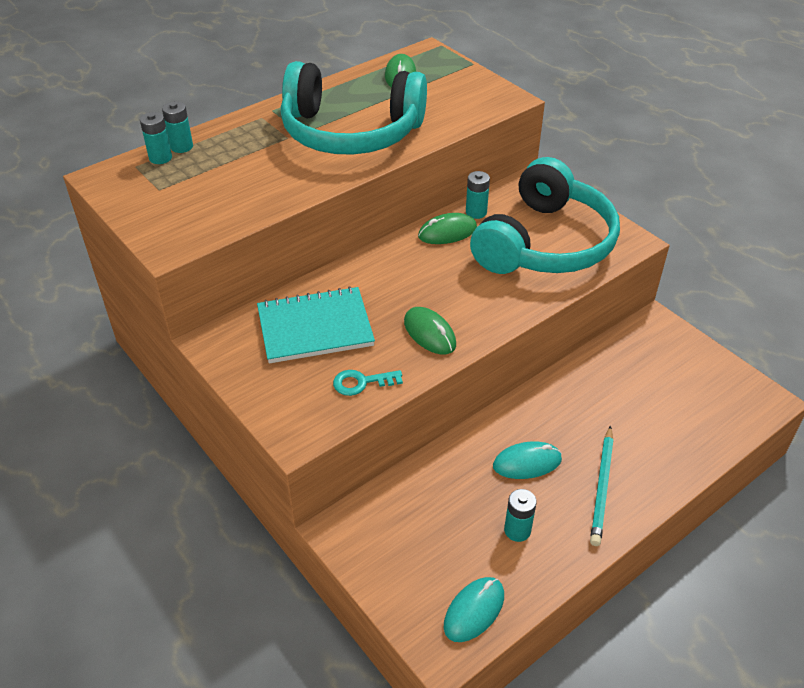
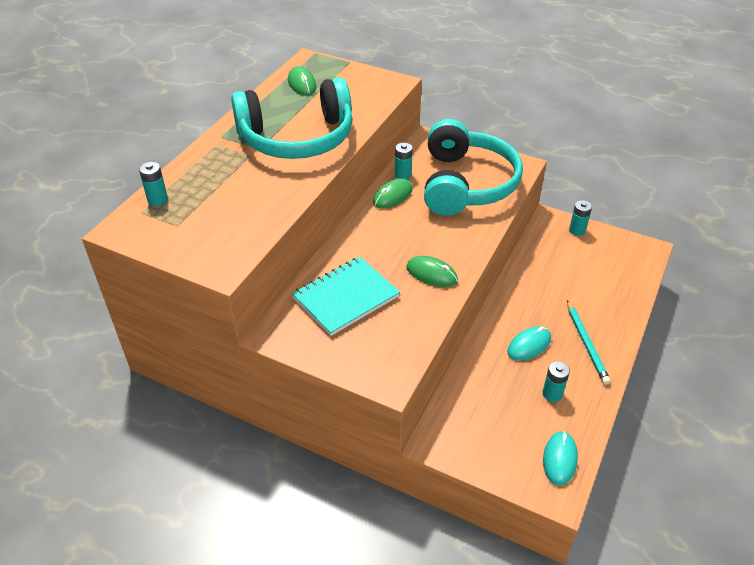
camera: 25 degrees left, 0 degrees up
(181, 147) = (168, 186): turquoise battery -> turquoise battery (577, 230)
(361, 382) = (408, 326): turquoise key -> none

